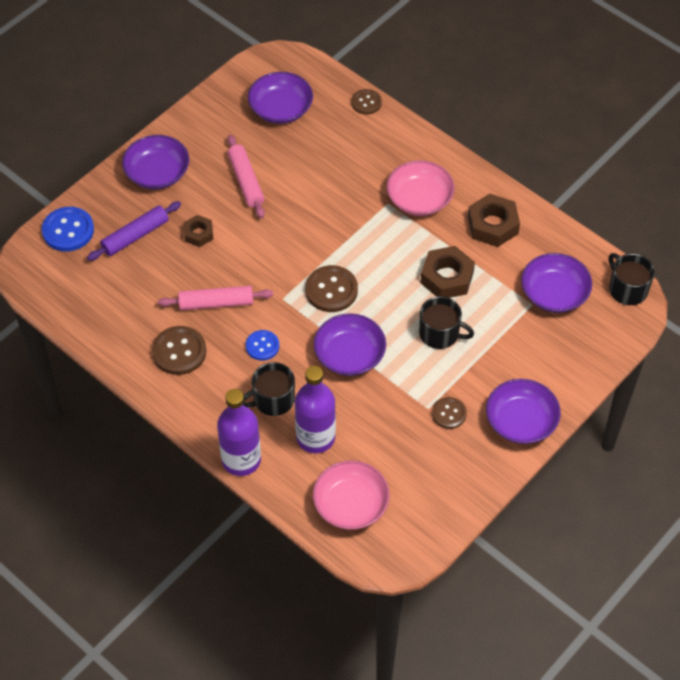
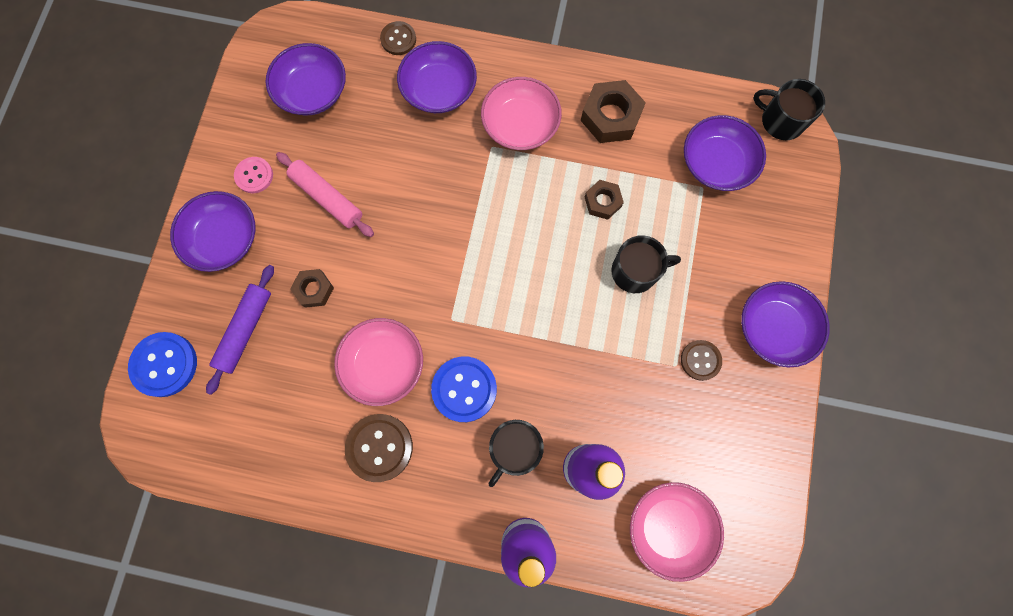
camera: 30 degrees left, 20 degrees up
(204, 143) = (254, 176): none -> pink button
(216, 303) = (383, 364): pink rolling pin -> pink bowl
(262, 346) = (464, 389): blue button -> blue button, size x1.60
(331, 290) = (495, 281): brown button -> none
(349, 355) = (560, 348): purple bowl -> purple bowl (439, 89)
(447, 277) = (602, 202): brown nut -> brown nut, size x0.60

